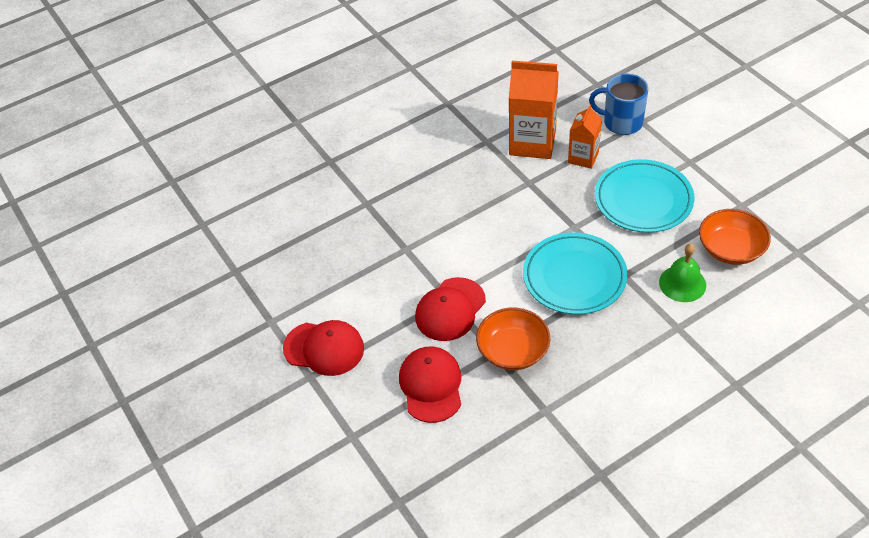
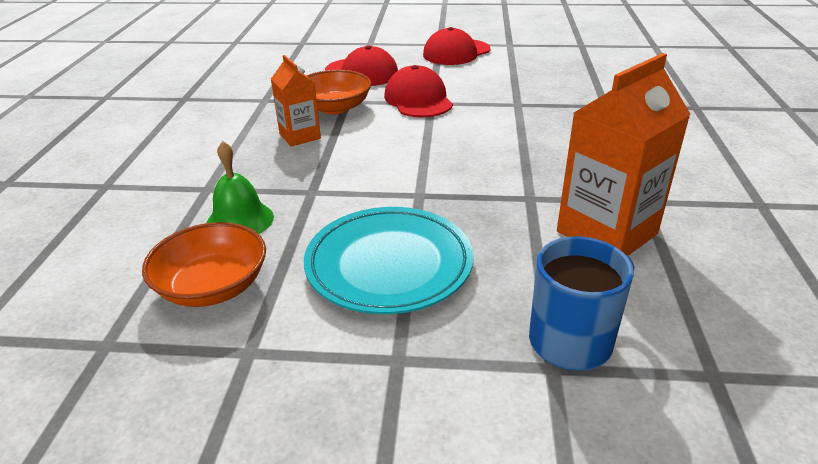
camera: 125 degrees right, 15 degrees down
(574, 277) = (356, 164): turquoise plate -> none
(583, 157) = (530, 259): orange carton -> orange carton (300, 136)

